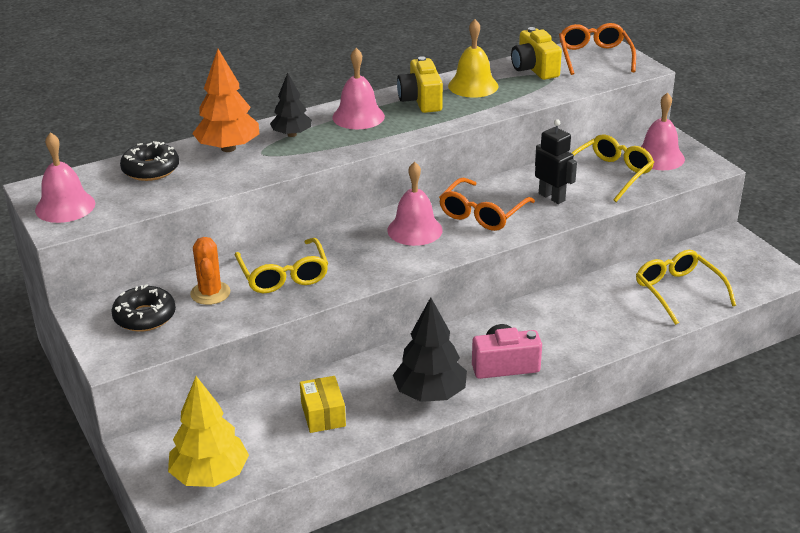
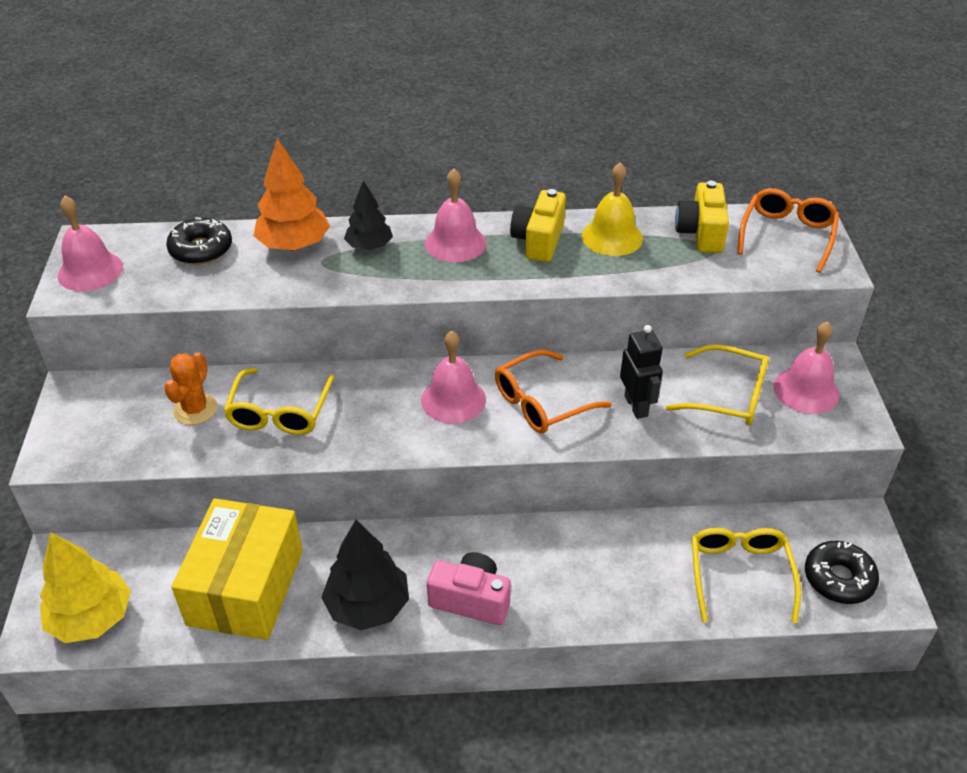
camera: 25 degrees right, 10 degrees up
(145, 317) = (116, 416): black donut -> black donut (838, 578)
(323, 414) = (246, 587): yellow box -> yellow box, size x2.08
(609, 174) = (727, 396): yellow glasses -> yellow glasses turned 45 degrees clockwise

